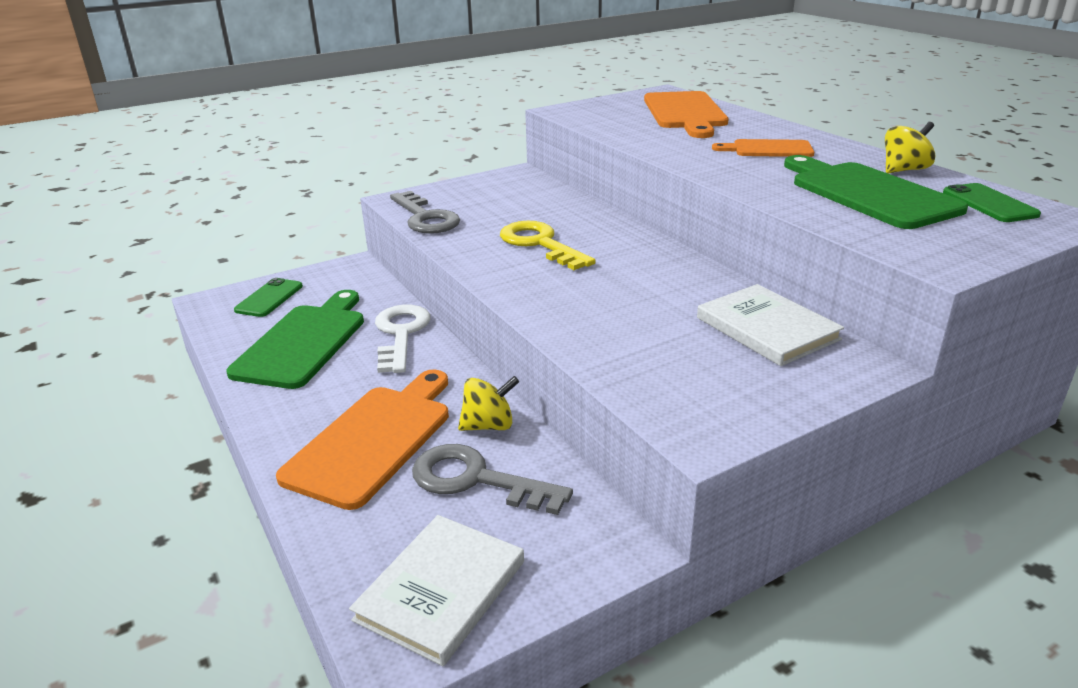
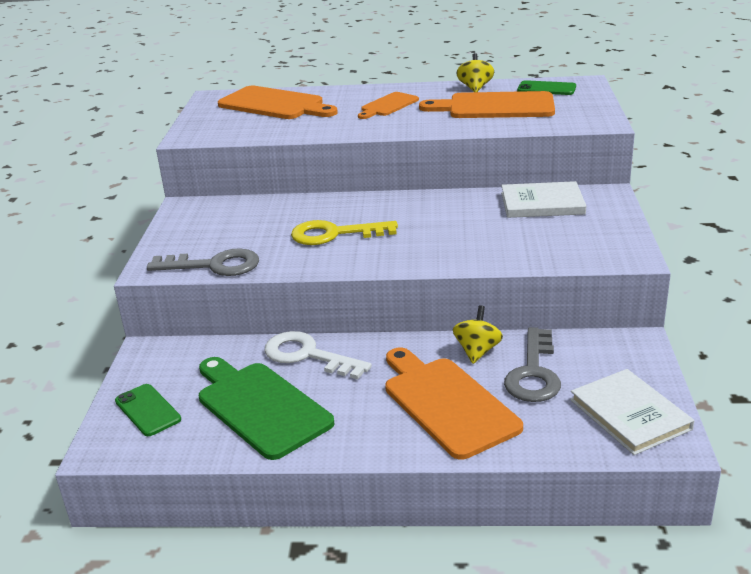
camera: 55 degrees left, 0 degrees up
(477, 480) = (533, 372): grey key -> grey key turned 45 degrees counterclockwise
(869, 193) = (495, 106): green cutting board -> orange cutting board

